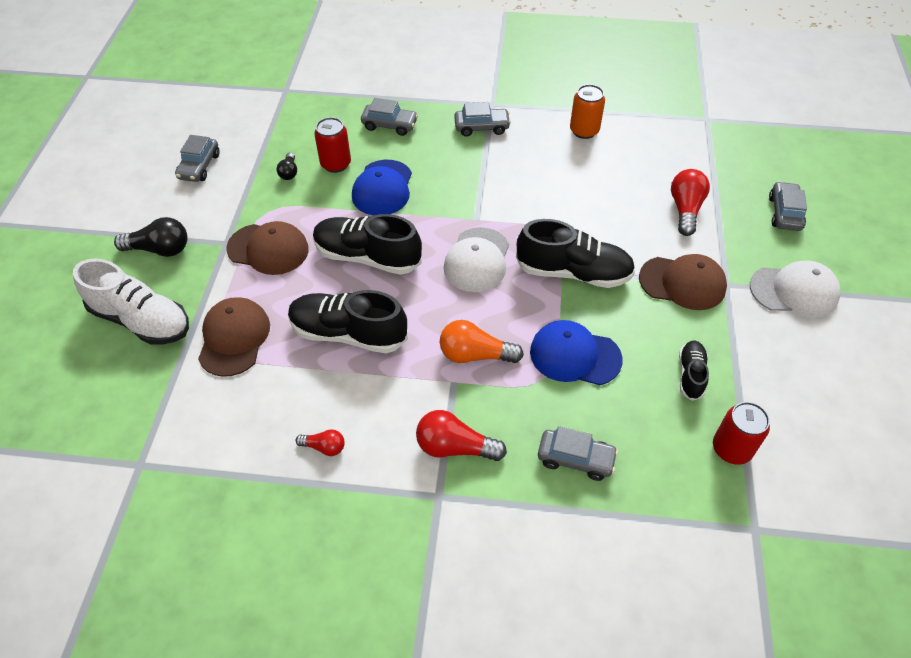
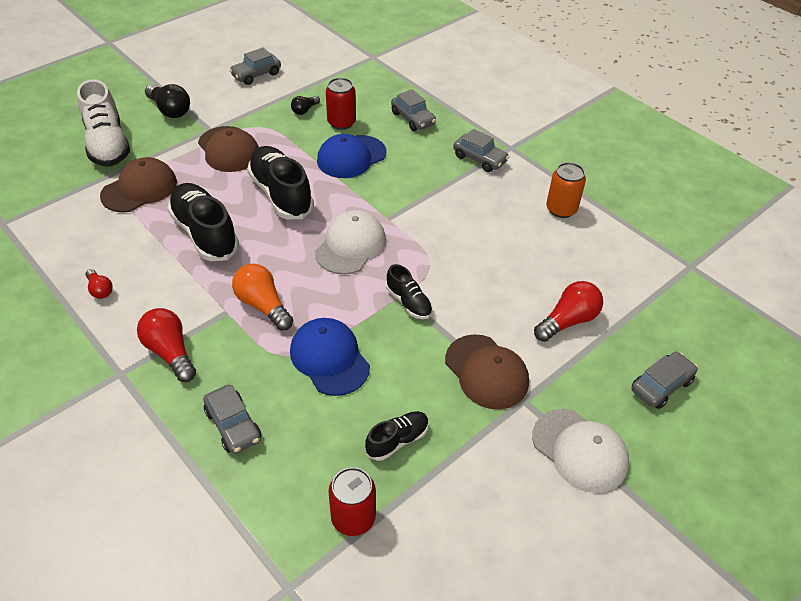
camera: 40 degrees right, 5 degrees down
(477, 260) = (350, 245): white cap -> white cap turned 150 degrees clockwise
(573, 272) = (408, 302): black shoe -> black shoe, size x0.53

